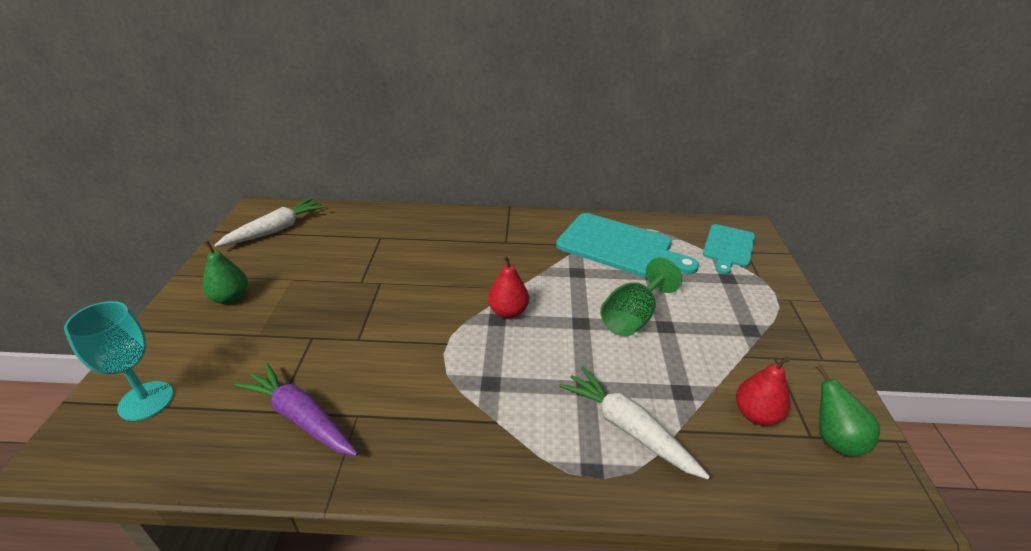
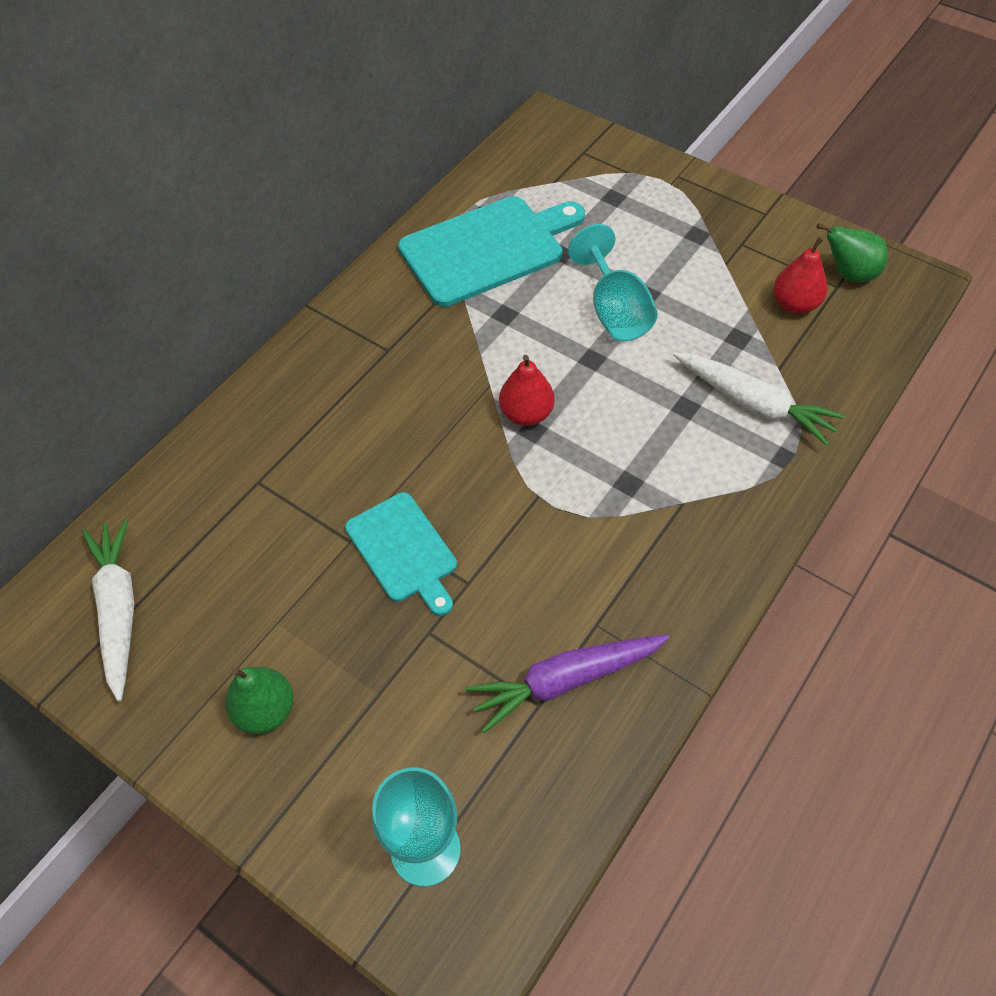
camera: 55 degrees left, 20 degrees up
(628, 428) = (754, 404): white carrot -> white carrot turned 135 degrees counterclockwise
(633, 317) = (614, 311): green goblet -> turquoise goblet
(728, 247) = (565, 161): turquoise cutting board -> turquoise cutting board (403, 551)

